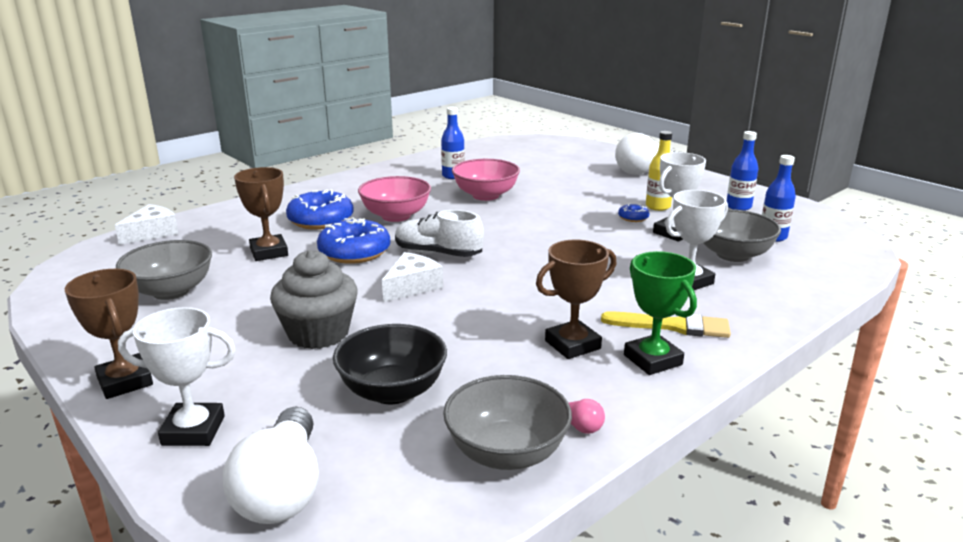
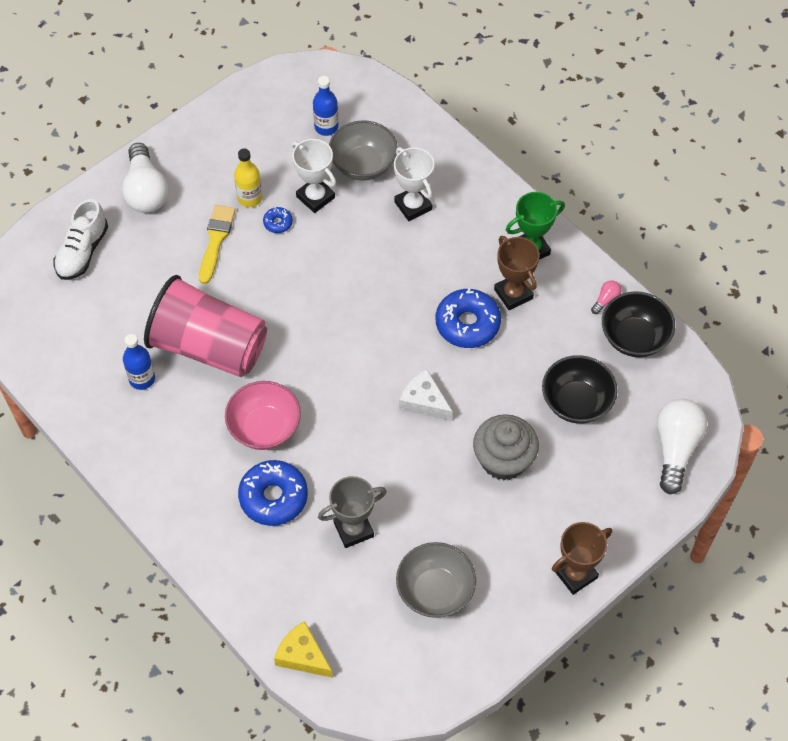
camera: 90 degrees left, 35 degrees up
(152, 233) = (302, 655): white cheese -> yellow cheese
(193, 430) = (627, 511): white trophy -> none
(269, 252) = (353, 529): brown trophy -> grey trophy
(282, 489) = (675, 449): white light bulb -> white light bulb turned 75 degrees counterclockwise
(354, 252) = (354, 454): blue donut -> blue donut (467, 324)
(438, 253) = (358, 385): white shoe -> white shoe (82, 251)
(485, 195) = (209, 346): pink bowl -> pink cup
(506, 452) = (634, 337): grey bowl -> black bowl
(672, 326) = (485, 230): yellow brush -> yellow brush (216, 240)
(738, 207) = (254, 134): blue bottle -> none

